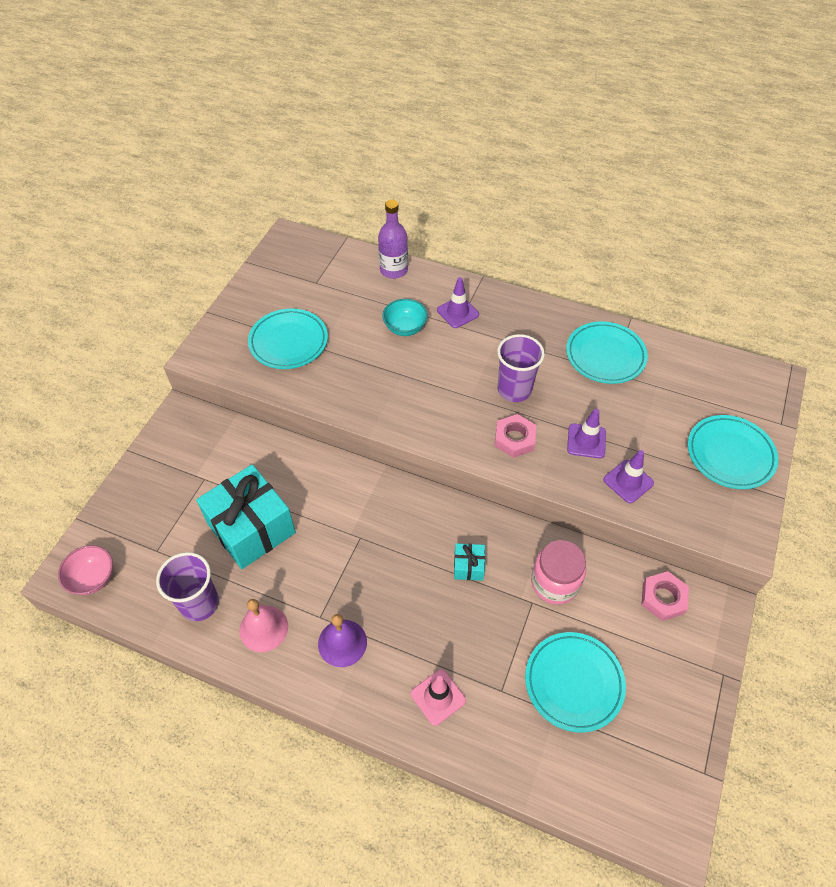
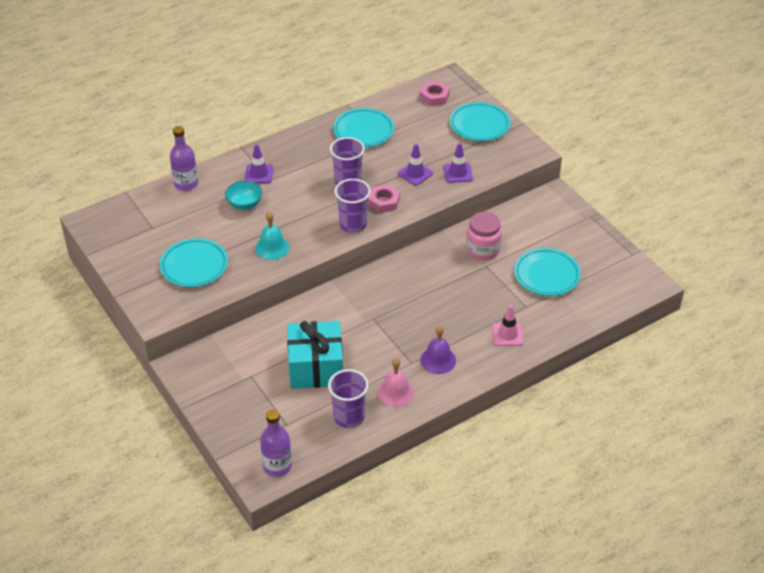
camera: 55 degrees left, 10 degrees down
(93, 578) = (277, 466): pink bowl -> purple bottle
(362, 385) = (272, 247): none -> turquoise bell
(454, 433) = (353, 224): none -> purple cup
(468, 566) = (439, 280): turquoise gift -> none
(663, 598) = (530, 212): pink nut -> pink nut (434, 96)

